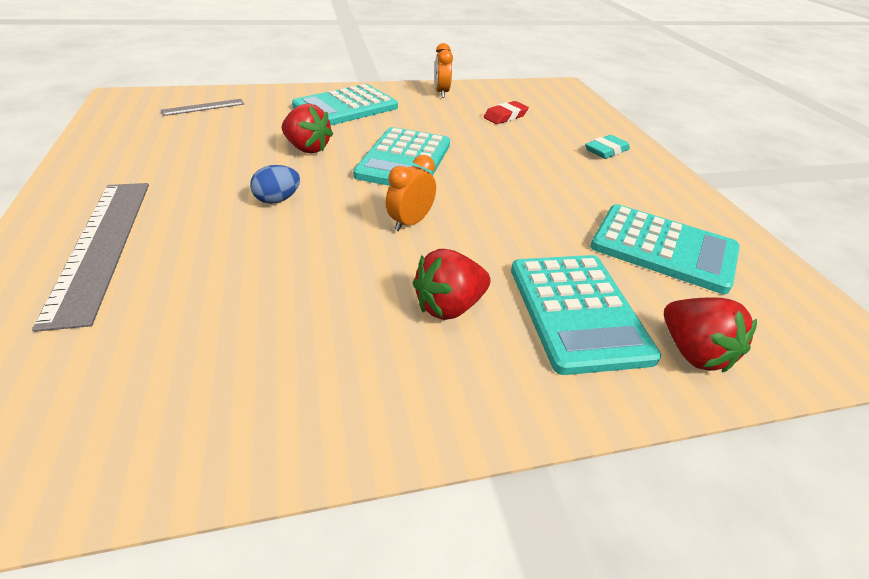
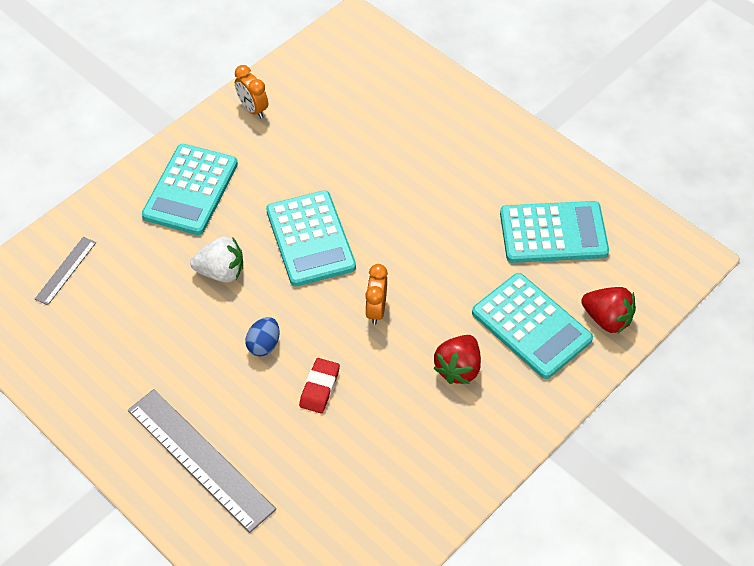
camera: 30 degrees left, 15 degrees up
(307, 148) = (221, 272): red strawberry -> white strawberry
(505, 116) = (340, 118): red eraser -> red eraser (319, 388)
(606, 151) = (455, 126): turquoise eraser -> none

